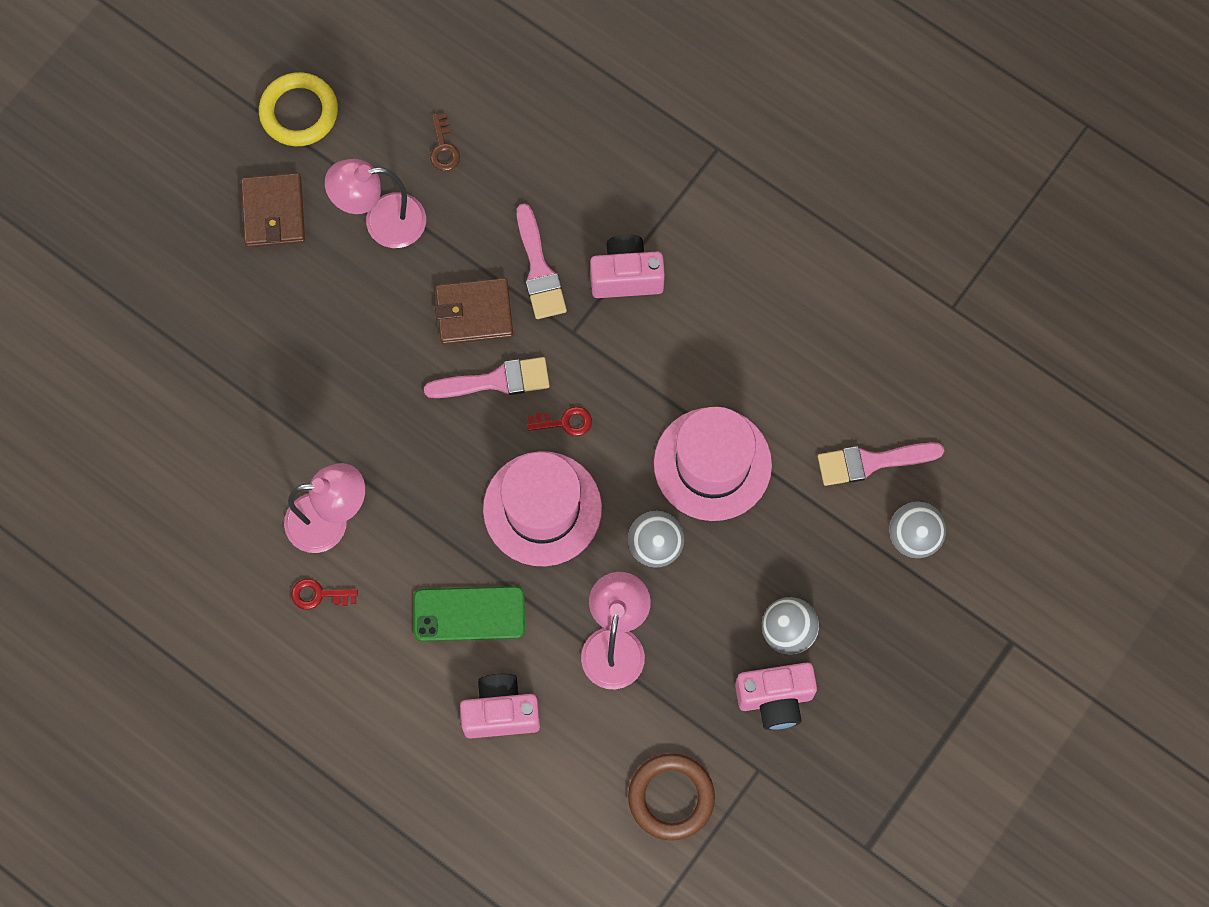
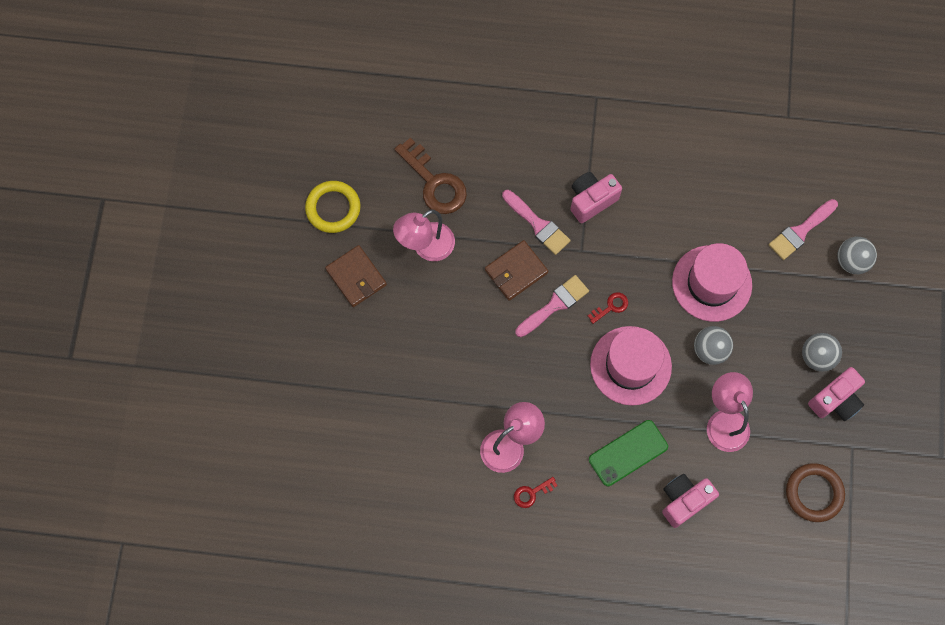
camera: 30 degrees left, 0 degrees up
(443, 148) = (435, 183): brown key -> brown key, size x2.12

